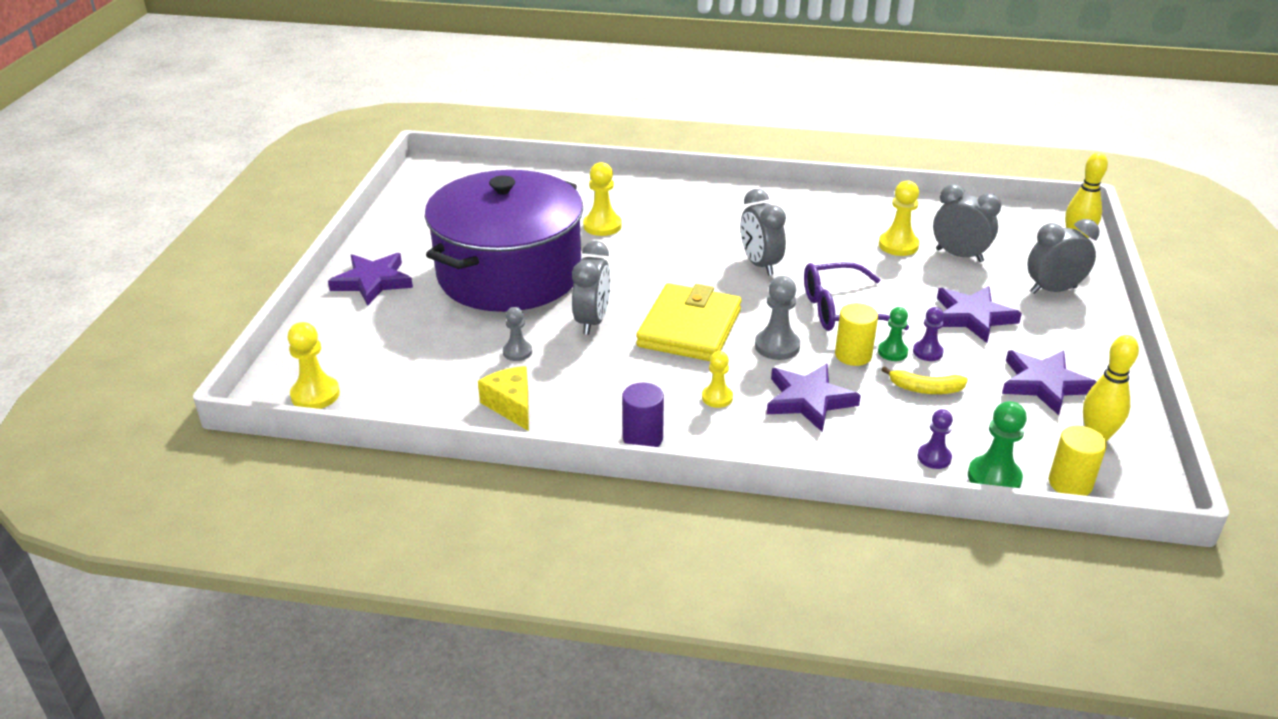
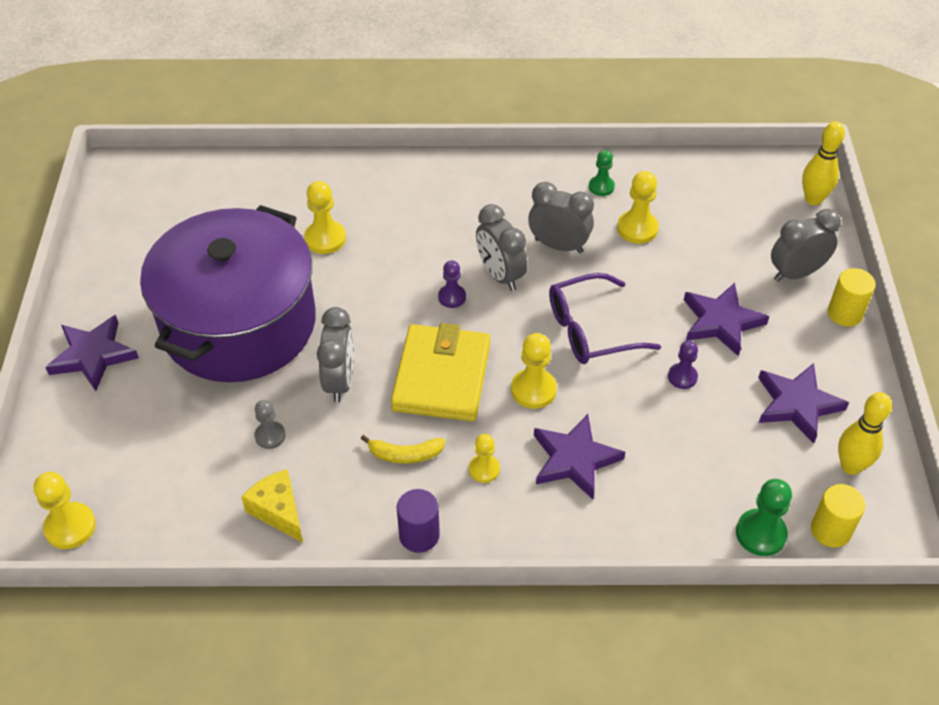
camera: 10 degrees left, 15 degrees up
(777, 346) = (533, 390): grey pawn -> yellow pawn
(853, 355) = (610, 391): yellow cylinder -> yellow cylinder (845, 313)
(892, 352) = (648, 382): green pawn -> green pawn (601, 187)
(925, 389) = (685, 427): yellow banana -> yellow banana (405, 454)
(934, 457) = (702, 516): purple pawn -> purple pawn (452, 297)
(959, 255) = (699, 236): grey clock -> grey clock (558, 246)

